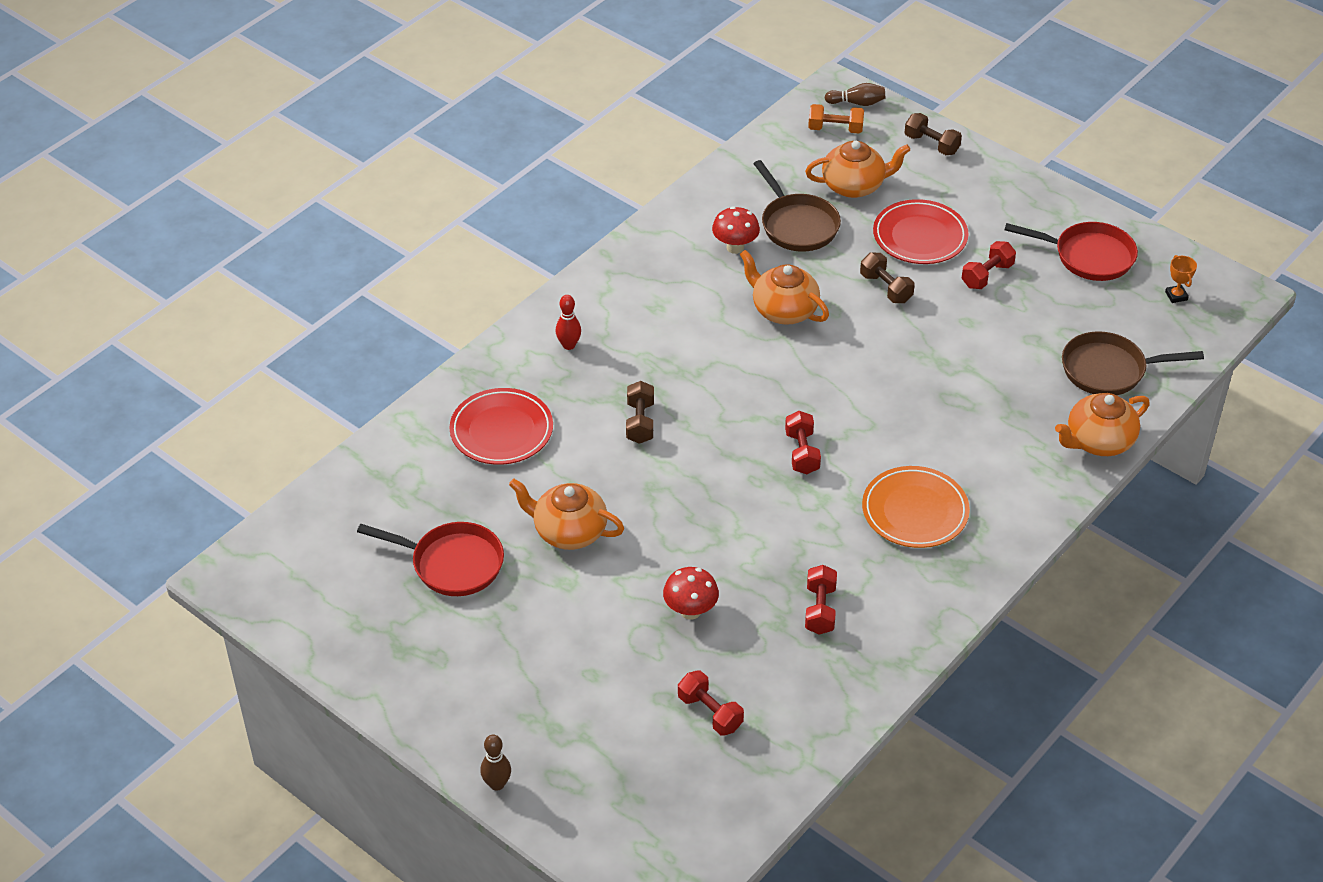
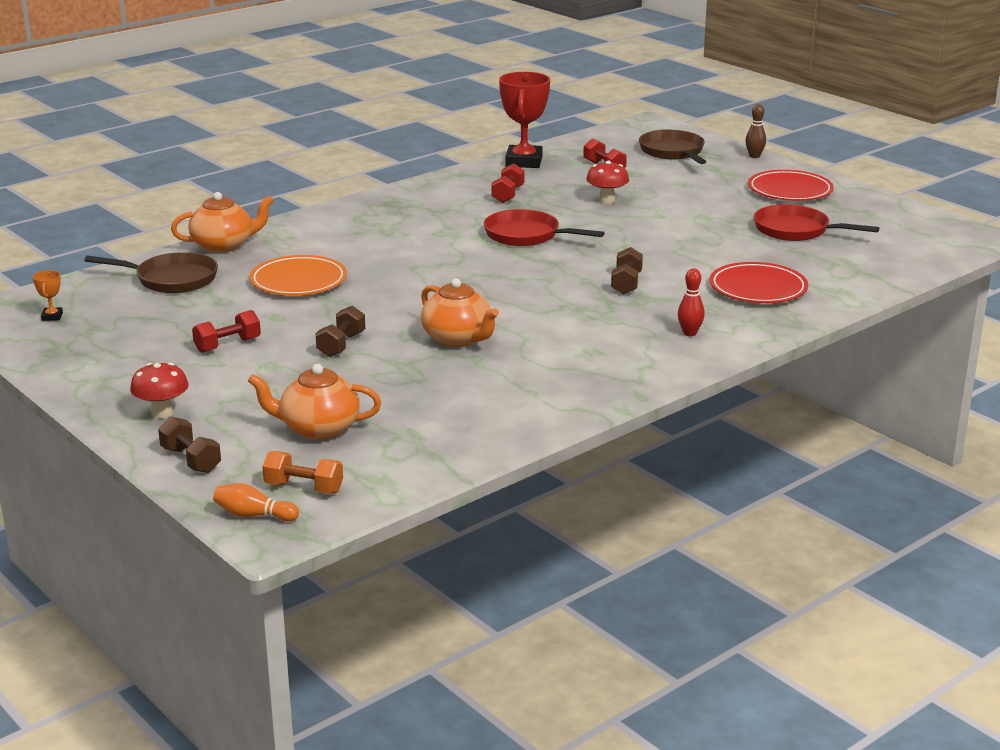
camera: 170 degrees left, 20 degrees down
(568, 531) = (698, 237): orange teapot -> none
(735, 247) = (489, 388): red mushroom -> red mushroom (162, 413)
(797, 225) = (408, 400): brown pan -> brown pan (673, 152)
(802, 452) = (485, 258): red dumbbell -> none
(826, 715) = (523, 162): none -> red trophy
(857, 103) = (253, 515): brown bowling pin -> orange bowling pin
(886, 288) = (341, 345): brown dumbbell -> brown dumbbell turned 45 degrees clockwise
(915, 511) = (407, 226): orange plate -> orange plate (298, 281)
(920, 236) = (274, 379): red plate -> red plate (790, 191)
(1088, 256) = (107, 349): red pan -> red pan (526, 235)

